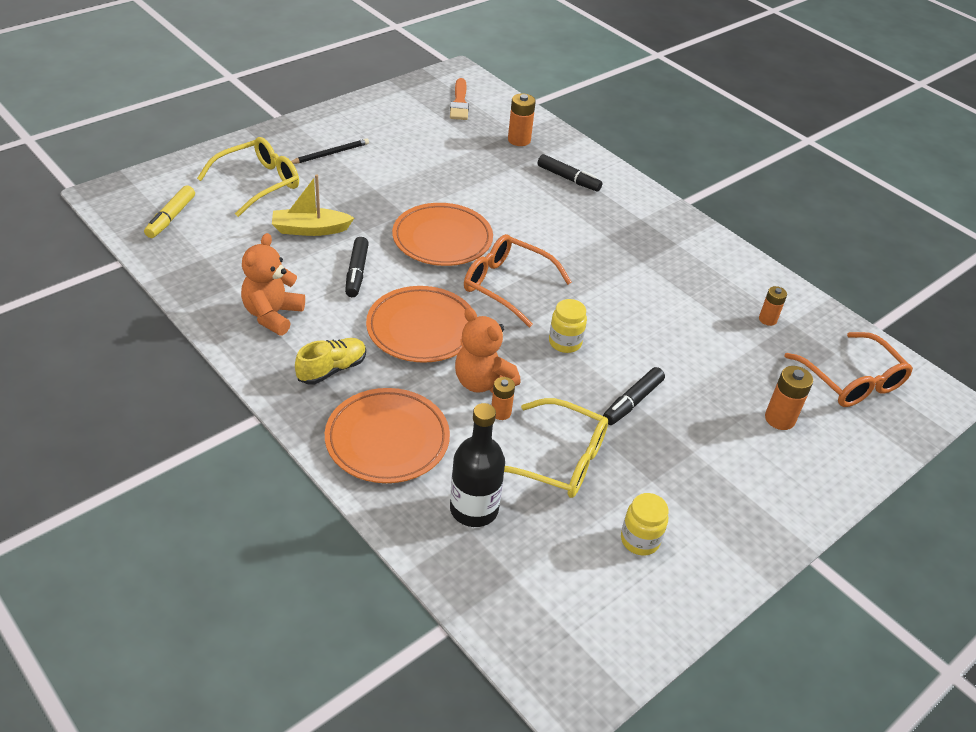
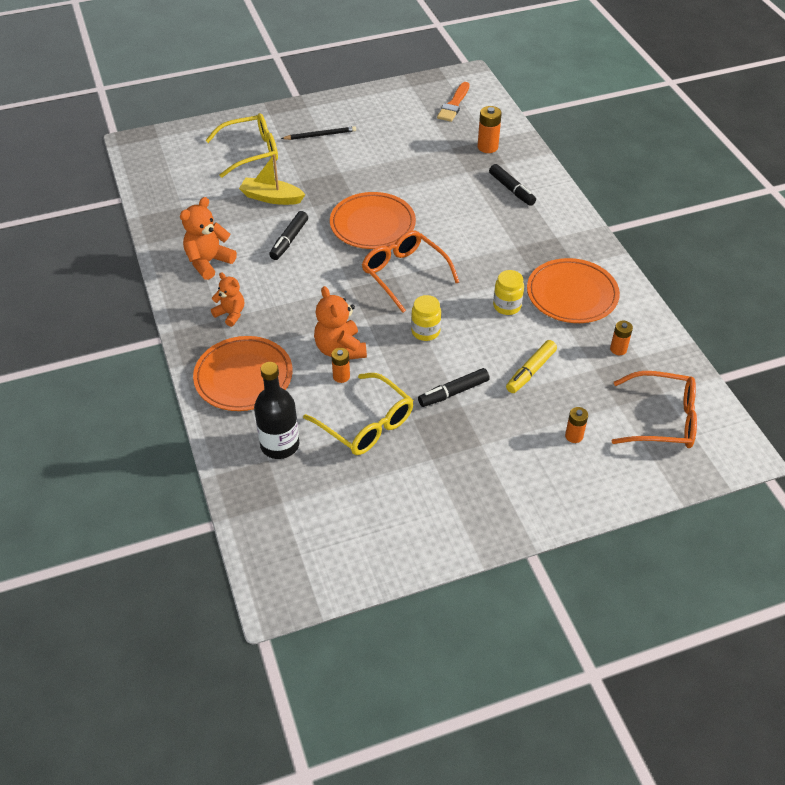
camera: 25 degrees right, 5 degrees up
(171, 217) = (172, 170): yellow marker -> yellow marker (531, 371)
(332, 369) = (231, 314): yellow shoe -> orange teddy bear
(422, 329) = (316, 296): orange plate -> orange plate (572, 295)
(640, 540) = (394, 501): yellow jar -> yellow jar (507, 306)
(779, 419) = (574, 436): orange battery -> orange battery, size x0.66
(852, 381) = (663, 419): orange glasses -> orange glasses turned 75 degrees counterclockwise

